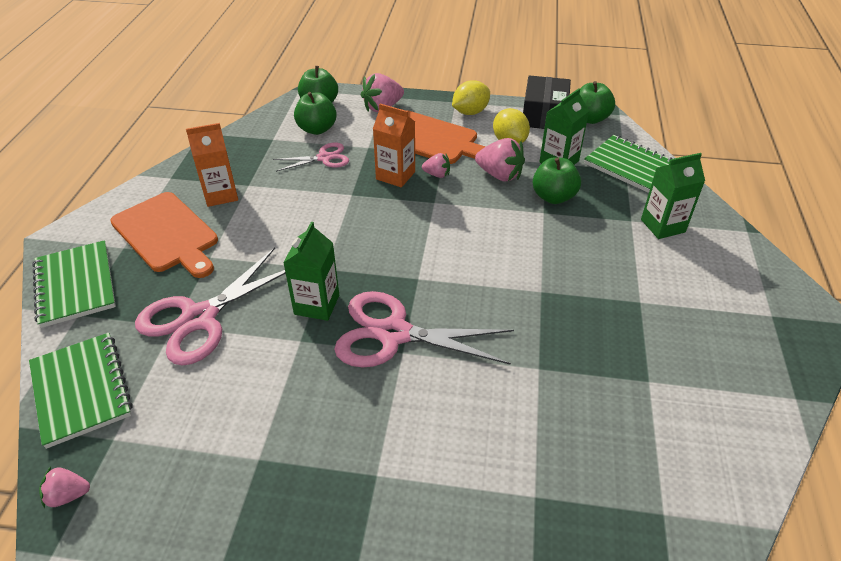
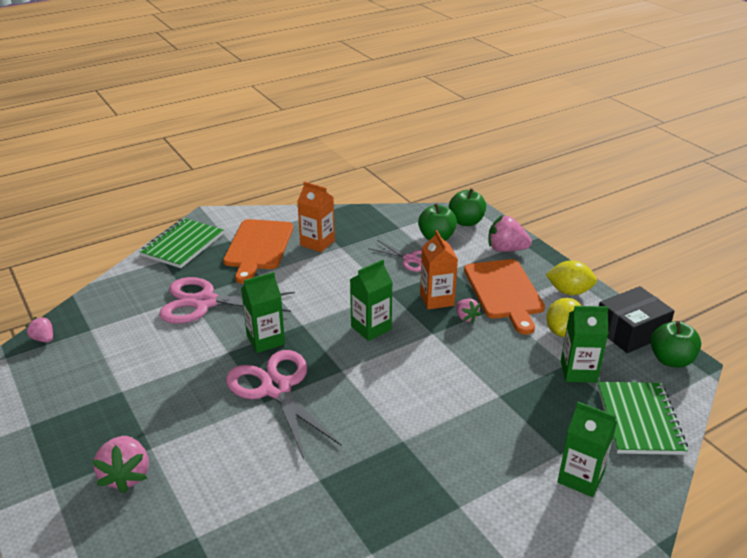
camera: 50 degrees right, 10 degrees down
(81, 390) = (112, 297): green notebook -> none
(385, 231) = (371, 328): none -> green carton
(499, 175) = (511, 348): pink strawberry -> pink strawberry (126, 475)
(553, 197) = (526, 391): green apple -> none

